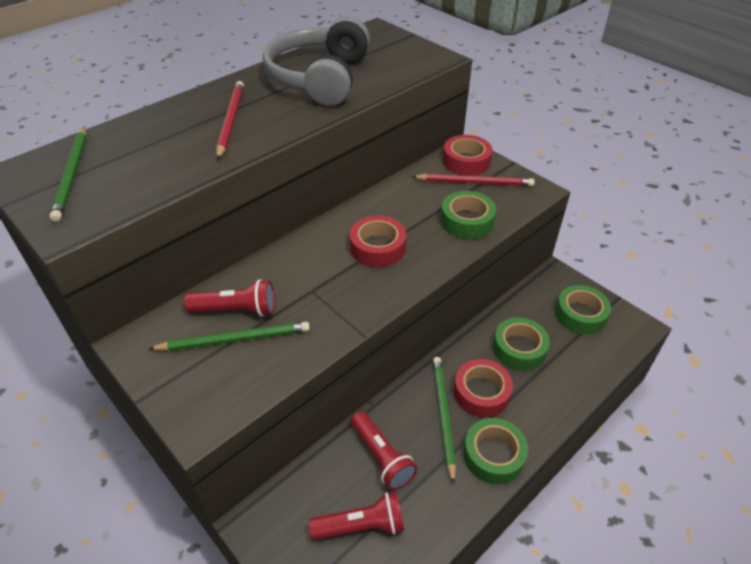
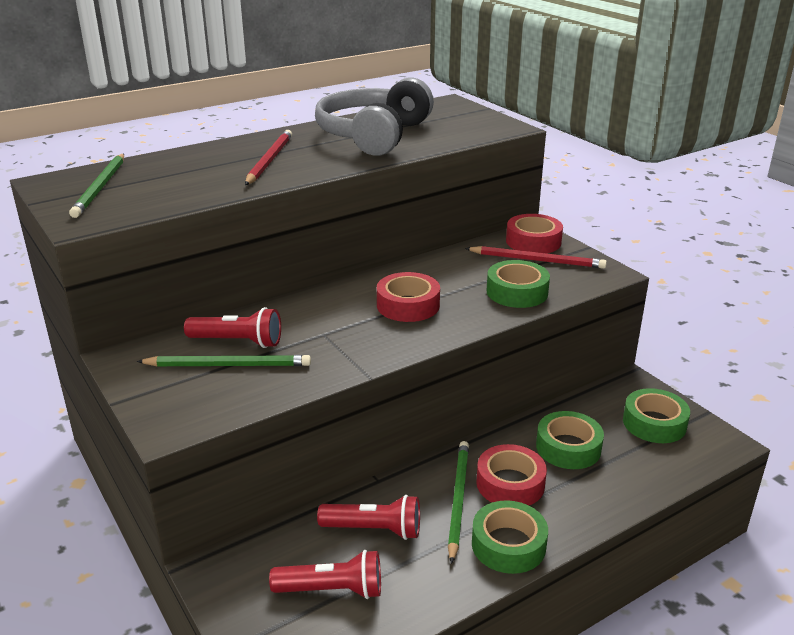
camera: 10 degrees right, 15 degrees down
(382, 457) = (374, 529): red flashlight -> red flashlight turned 60 degrees counterclockwise

